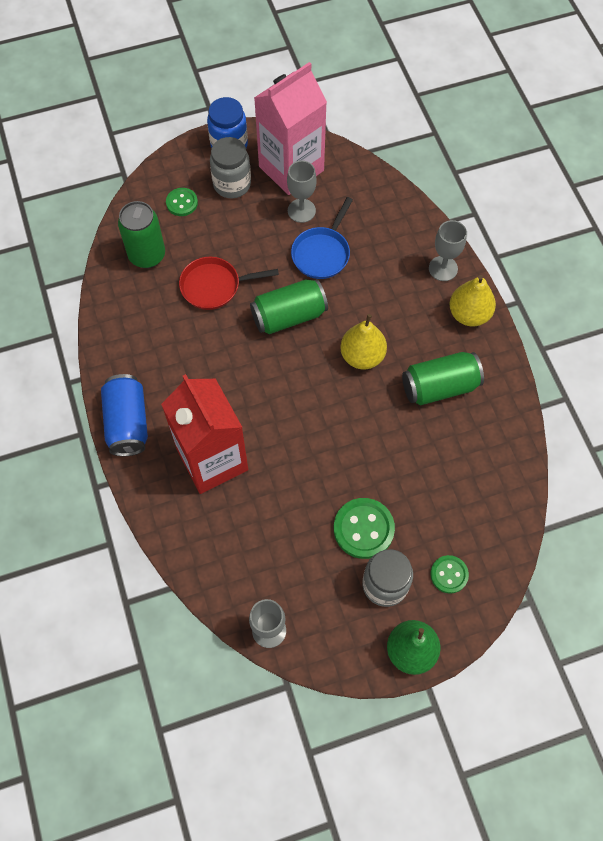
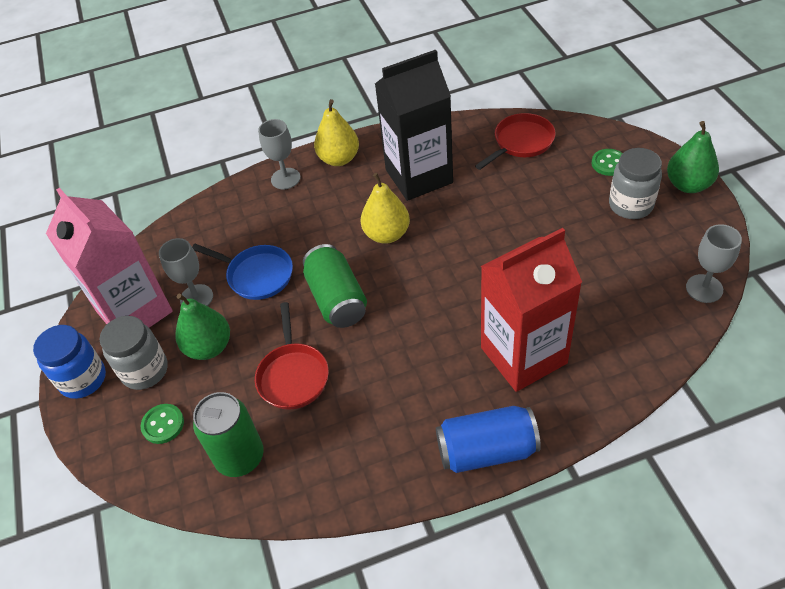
camera: 85 degrees left, 15 degrees down
(249, 225) = (209, 347): none -> green pear
(363, 529) = (578, 223): green button -> none
(439, 386) = (419, 176): green can -> black carton
(486, 489) = (521, 142): none -> red pan

